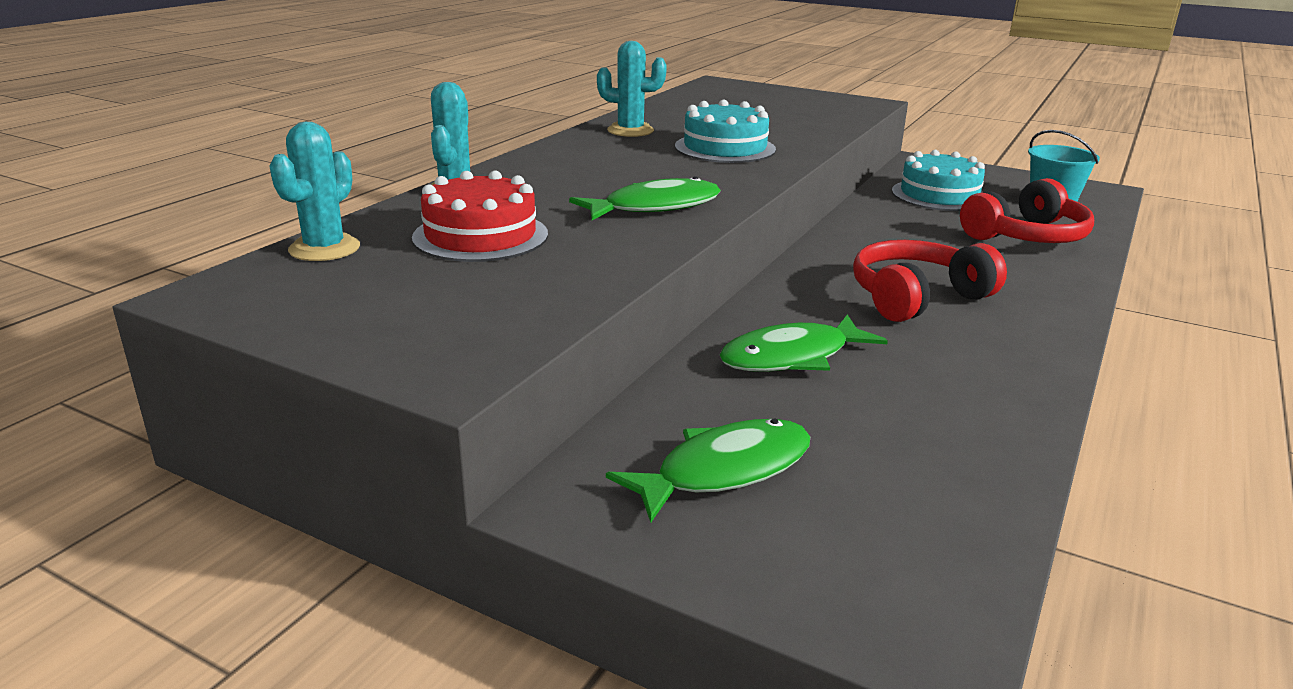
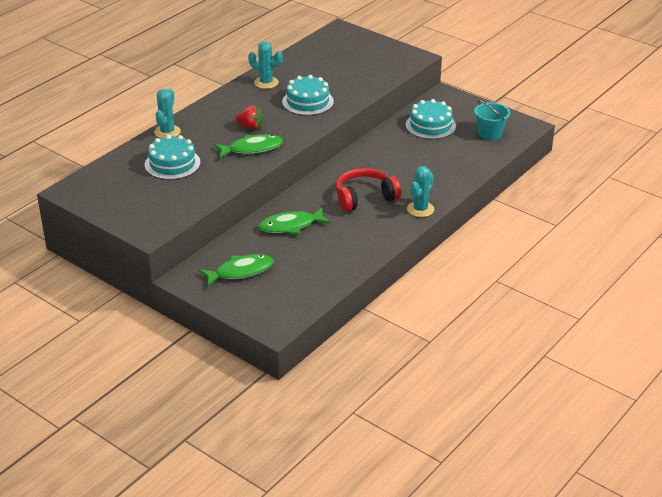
camera: 10 degrees right, 10 degrees up
(324, 249) = (110, 168): turquoise cactus -> turquoise cactus (420, 209)
(480, 236) = (172, 164): red cake -> turquoise cake
(632, 179) = (250, 127): none -> red strawberry
(1027, 236) = (450, 161): red headphones -> none

